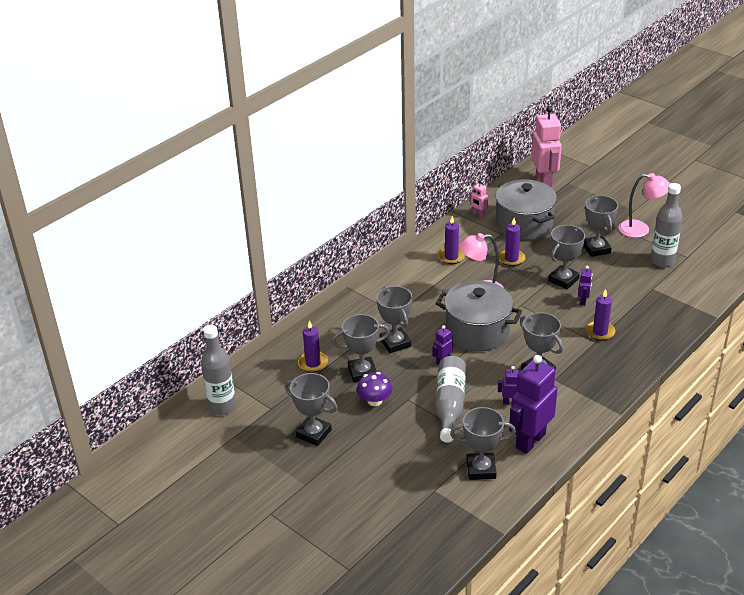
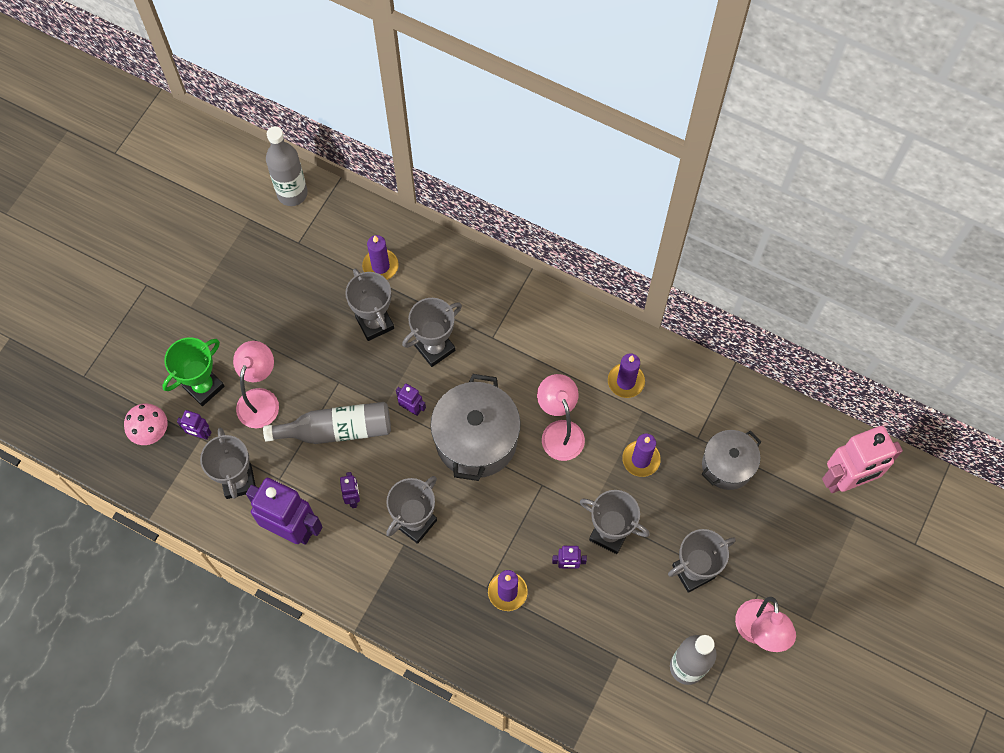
camera: 75 degrees right, 30 degrees up
(313, 433) = (266, 296): grey trophy -> none
(374, 401) = (329, 347): purple mushroom -> none
(386, 483) = (203, 386): none -> green trophy
(409, 447) = (261, 399): none -> pink lamp
(419, 524) = (150, 431): none -> pink mushroom
(431, 490) = (200, 434): none -> purple robot
(478, 214) = (736, 400): pink robot -> none
(524, 224) = (727, 465): grey pot -> grey pot, size x0.63

